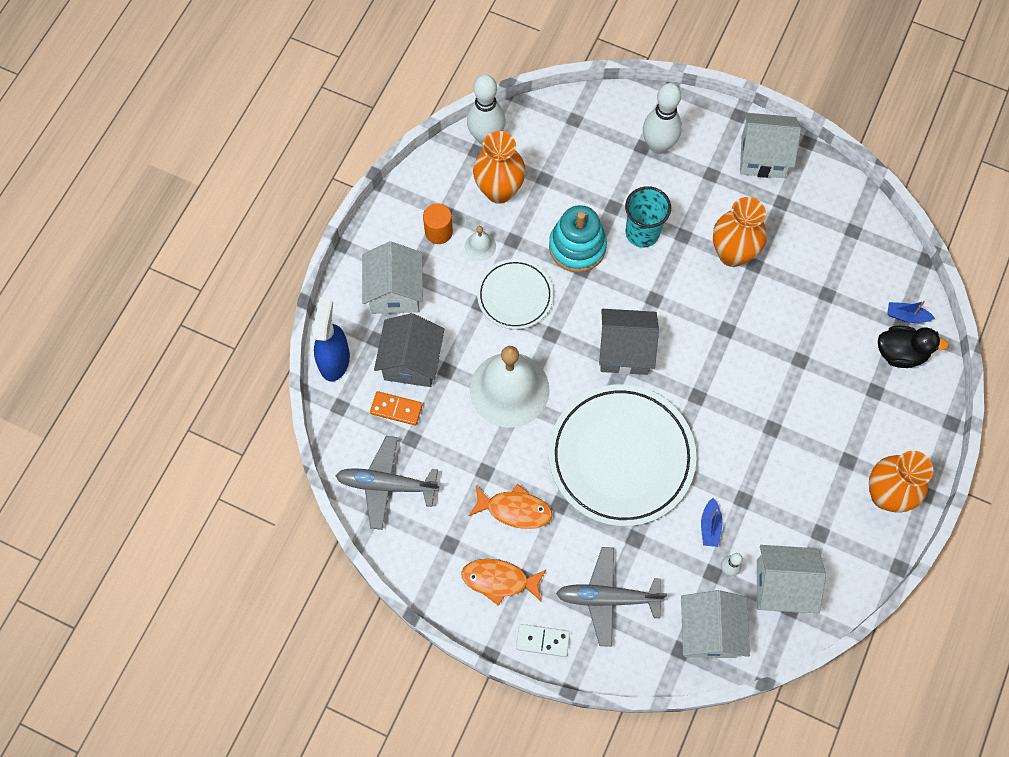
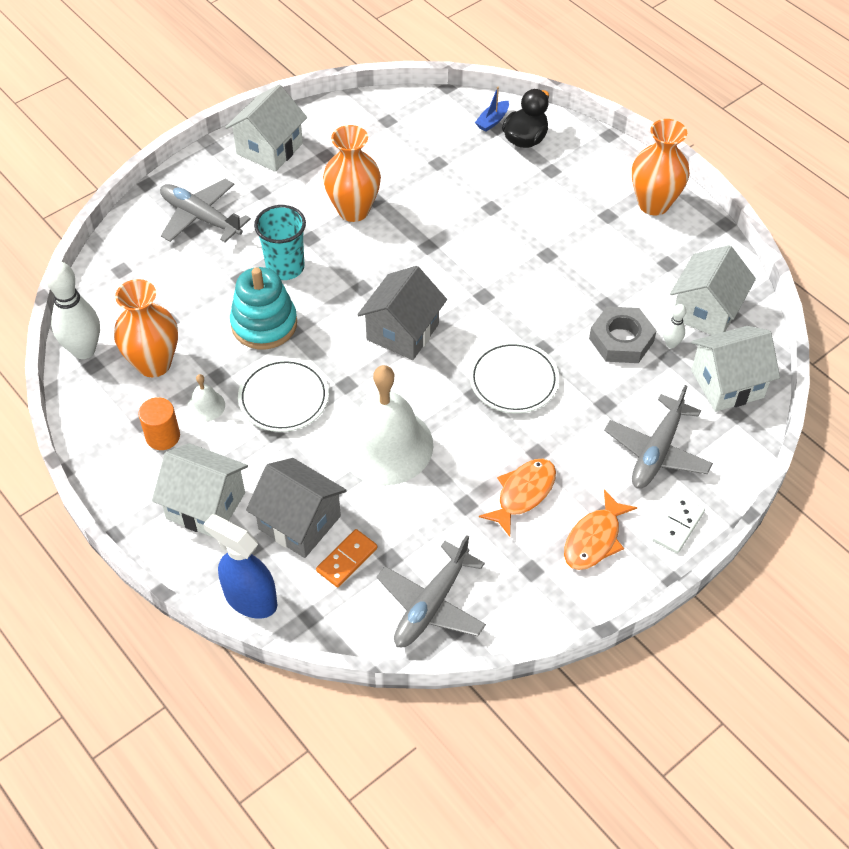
camera: 65 degrees left, 15 degrees down
(621, 457) = (513, 380): white plate -> white plate, size x0.54
(658, 145) = (200, 217): white bowling pin -> grey plane
(709, 631) = (727, 384): white house -> white house turned 45 degrees counterclockwise
(710, 526) = (621, 340): blue boat -> grey nut

